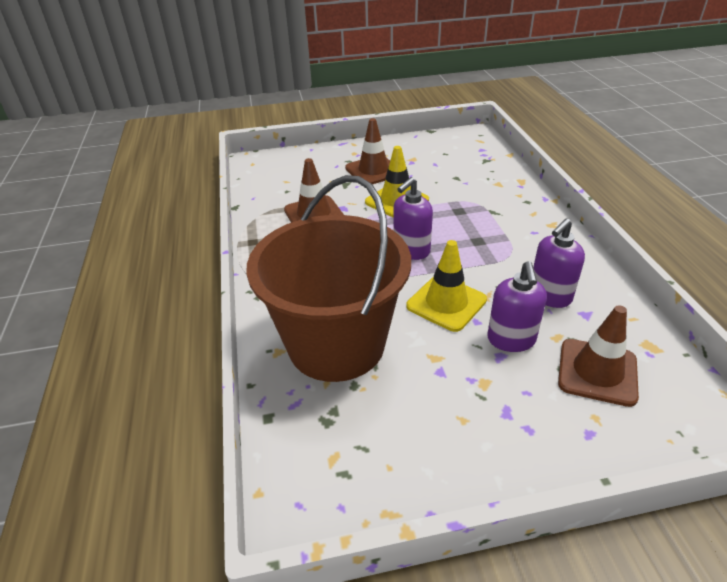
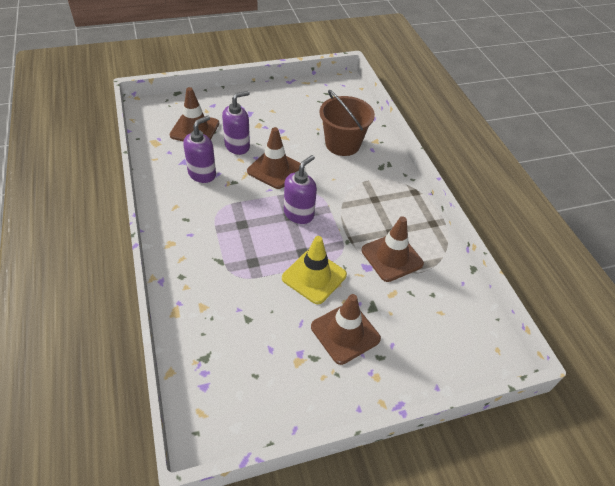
camera: 170 degrees right, 10 degrees up
(336, 344) = (342, 144): brown bucket -> brown bucket, size x0.61
(446, 303) = (274, 169): yellow traffic cone -> brown traffic cone
(511, 340) = (237, 146): purple soap dispenser -> purple soap dispenser turned 60 degrees clockwise

